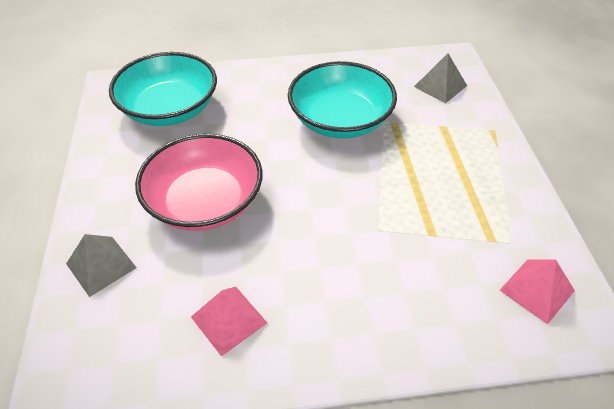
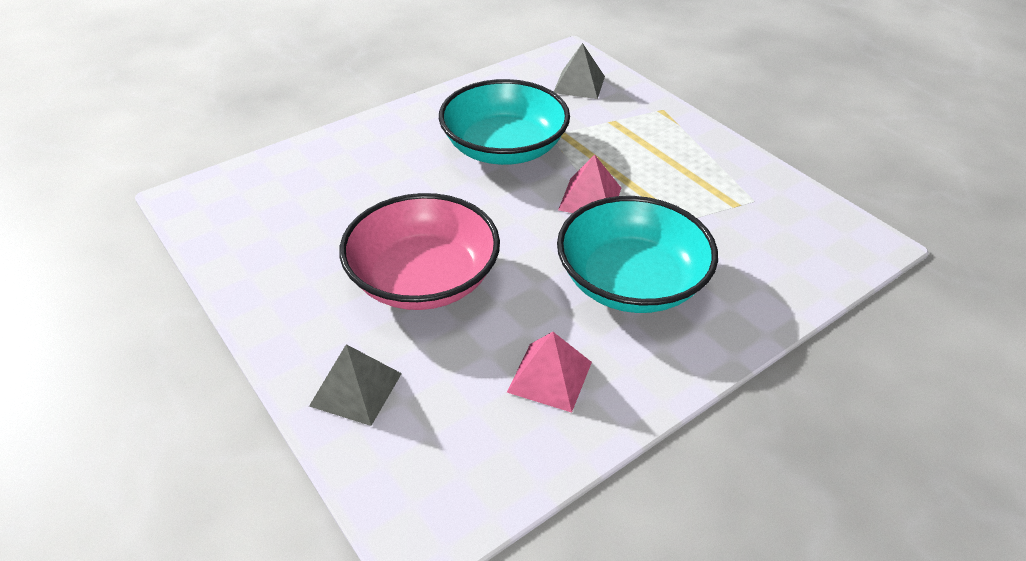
camera: 30 degrees left, 5 degrees down
(169, 109) = (292, 200): turquoise bowl -> turquoise bowl (631, 282)
(537, 290) = (805, 231): pink pyramid -> pink pyramid (590, 198)

